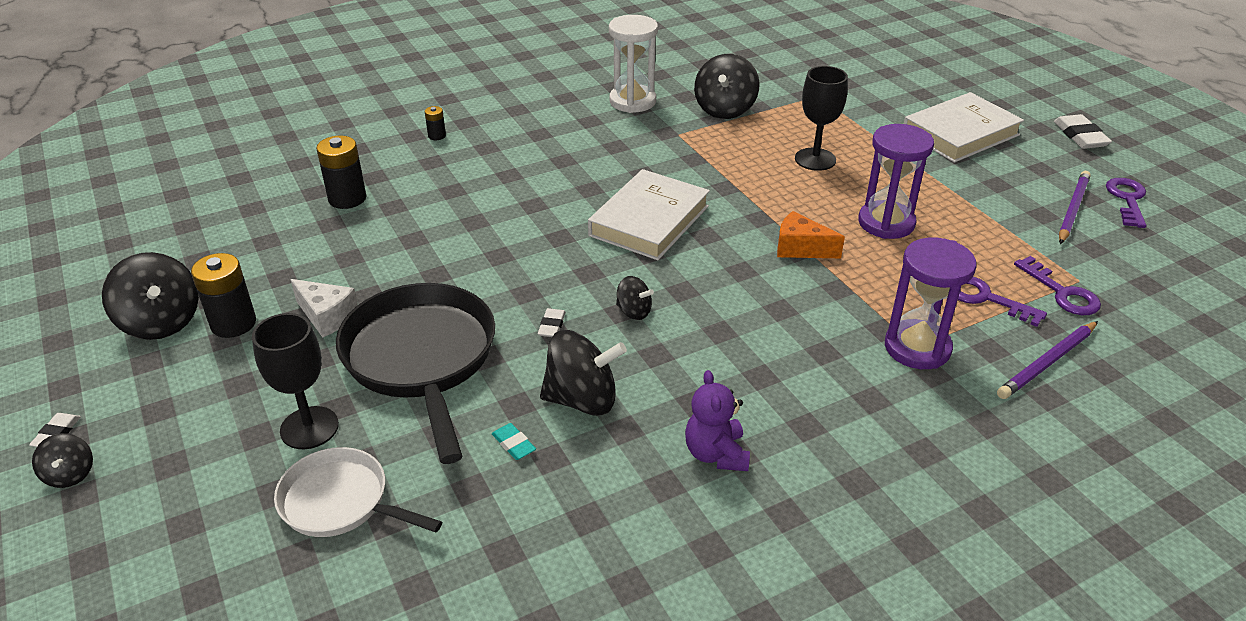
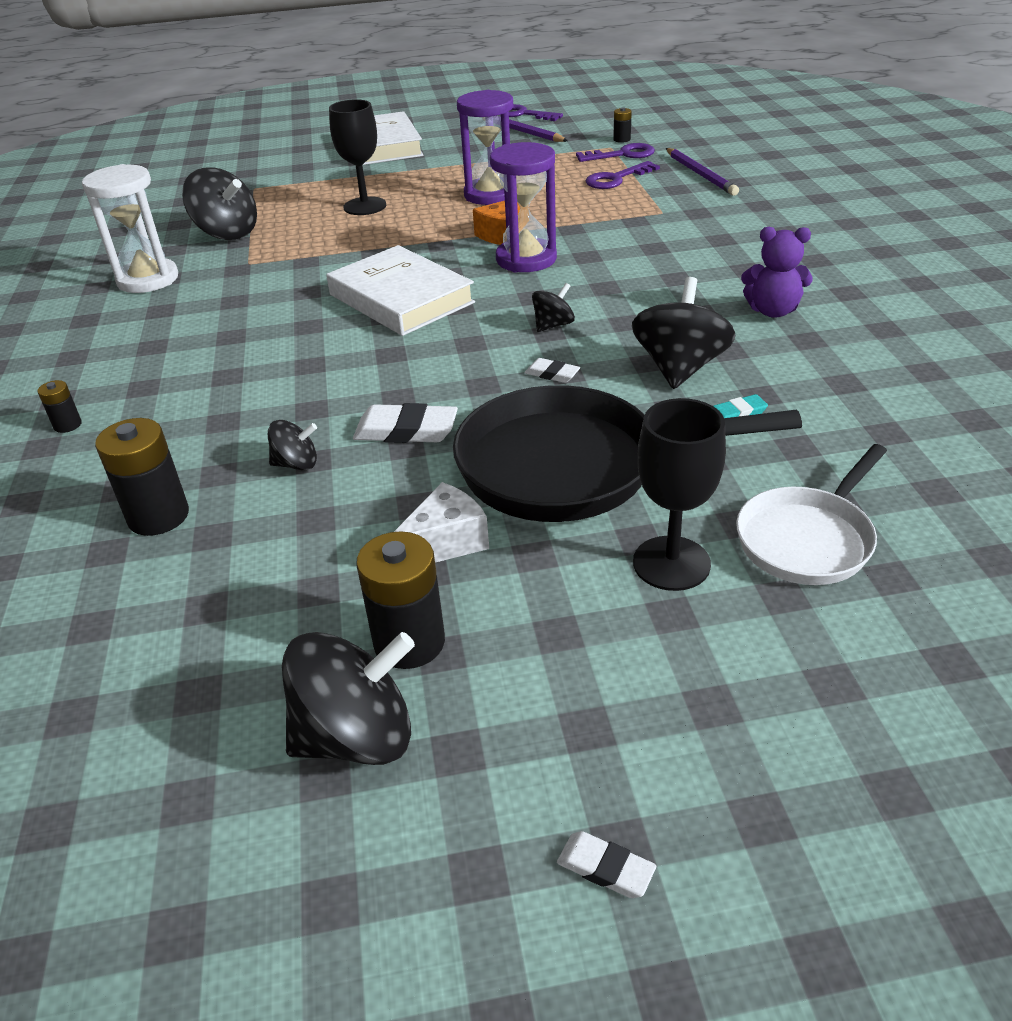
camera: 70 degrees left, 0 degrees up
(70, 474) = (713, 835): black spinning top -> black spinning top (296, 464)
(917, 348) = (665, 212): purple hourglass -> purple hourglass (526, 259)
(1080, 136) = (427, 110): white eraser -> white eraser (406, 430)
(1110, 285) = (622, 139): none -> black battery

